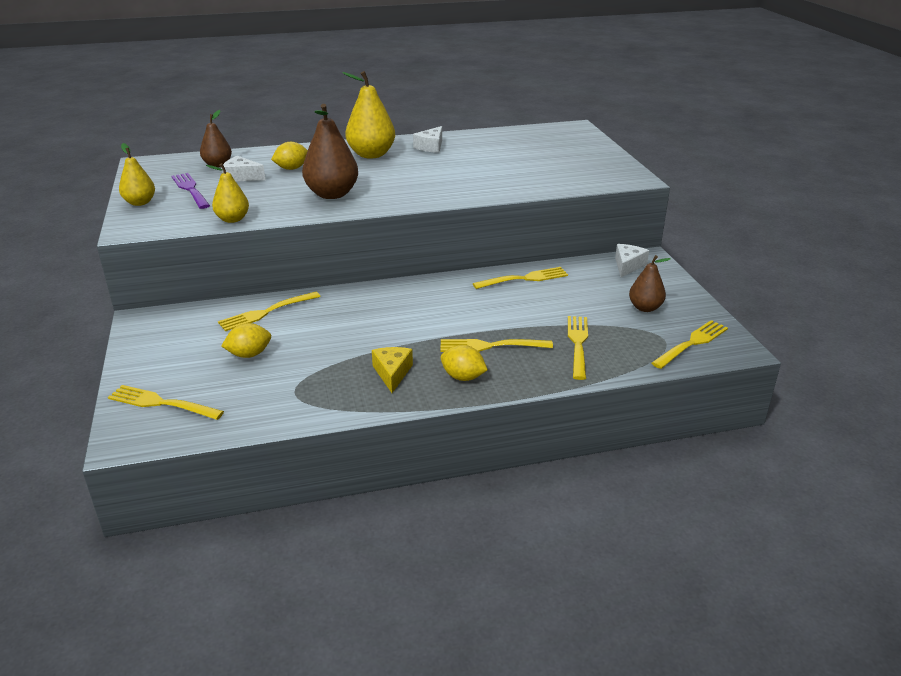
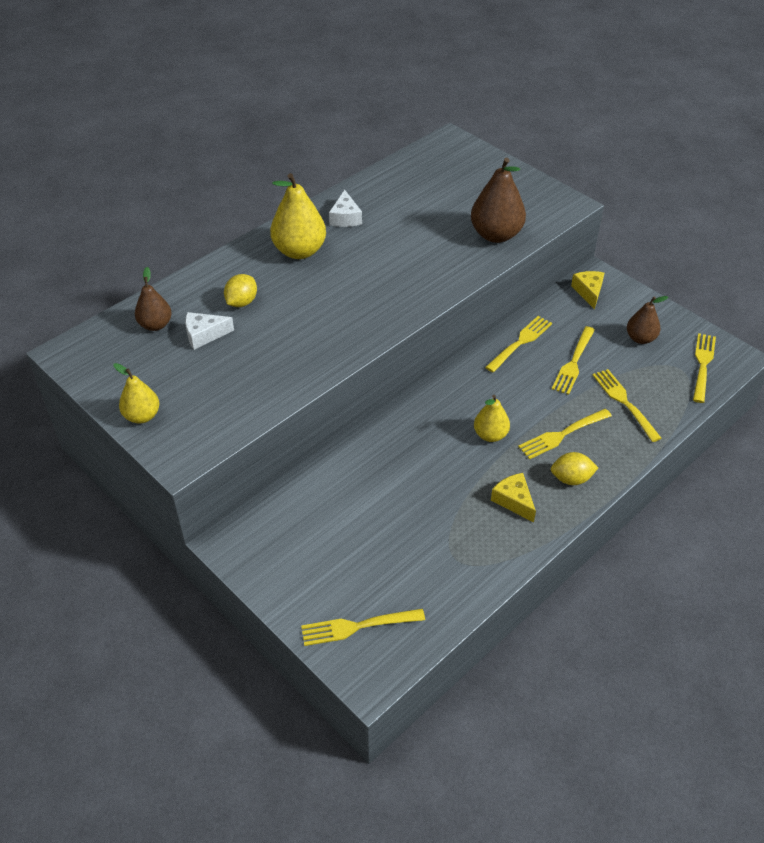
camera: 30 degrees left, 15 degrees up
(191, 190) = (173, 375): purple fork -> none
(232, 219) = (268, 402): yellow pear -> yellow pear (490, 435)
(249, 354) = (375, 537): yellow lemon -> none
(267, 312) = (338, 480): yellow fork -> yellow fork (573, 362)
(332, 194) = (325, 327): brown pear -> brown pear (496, 235)
(628, 266) = (588, 292): white cheese -> yellow cheese

